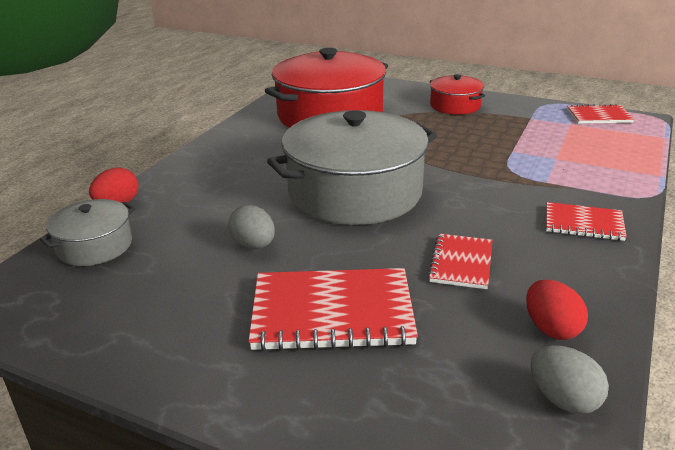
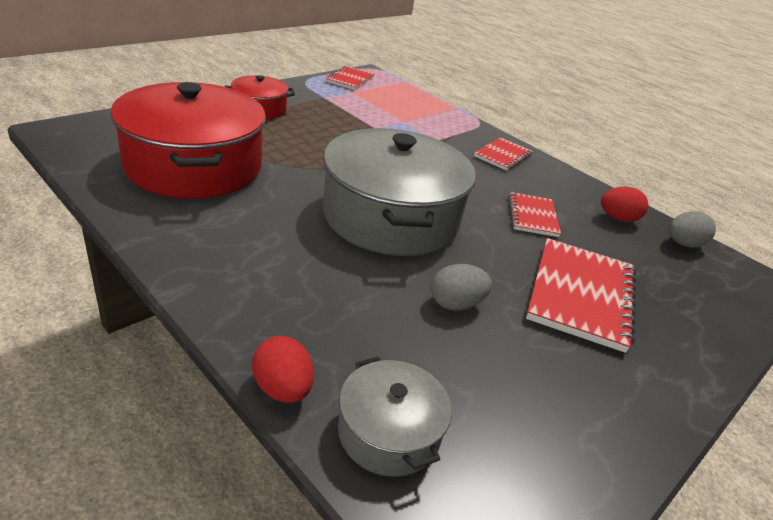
camera: 75 degrees left, 5 degrees up
(461, 263) = (532, 216): red notebook -> red notebook turned 60 degrees clockwise

